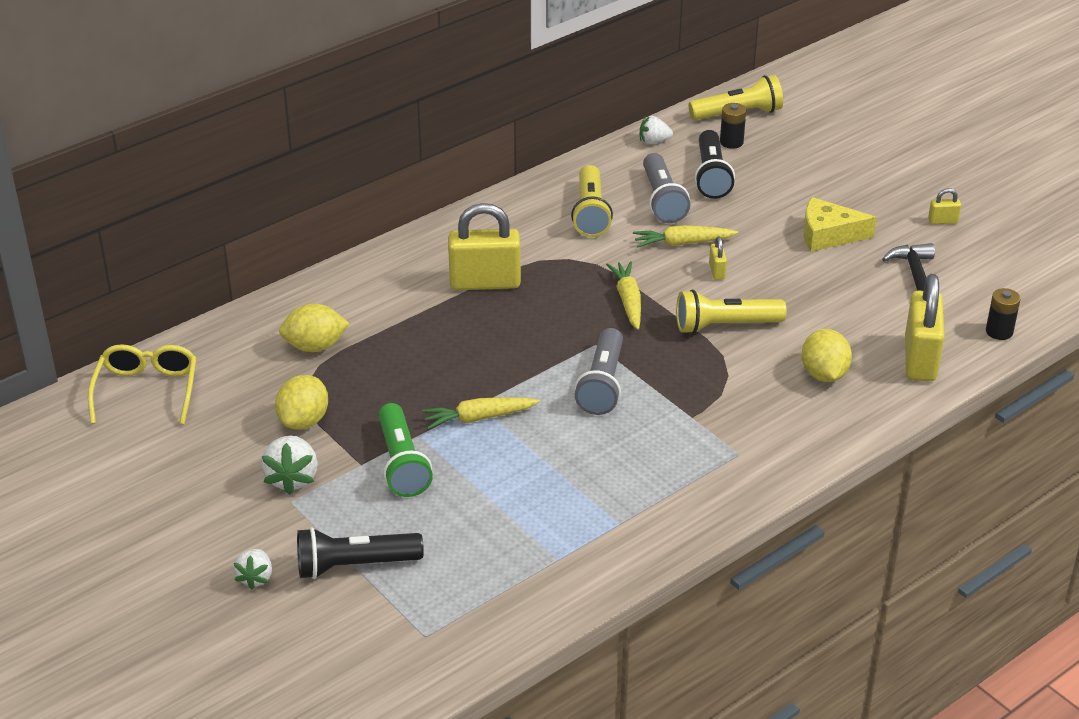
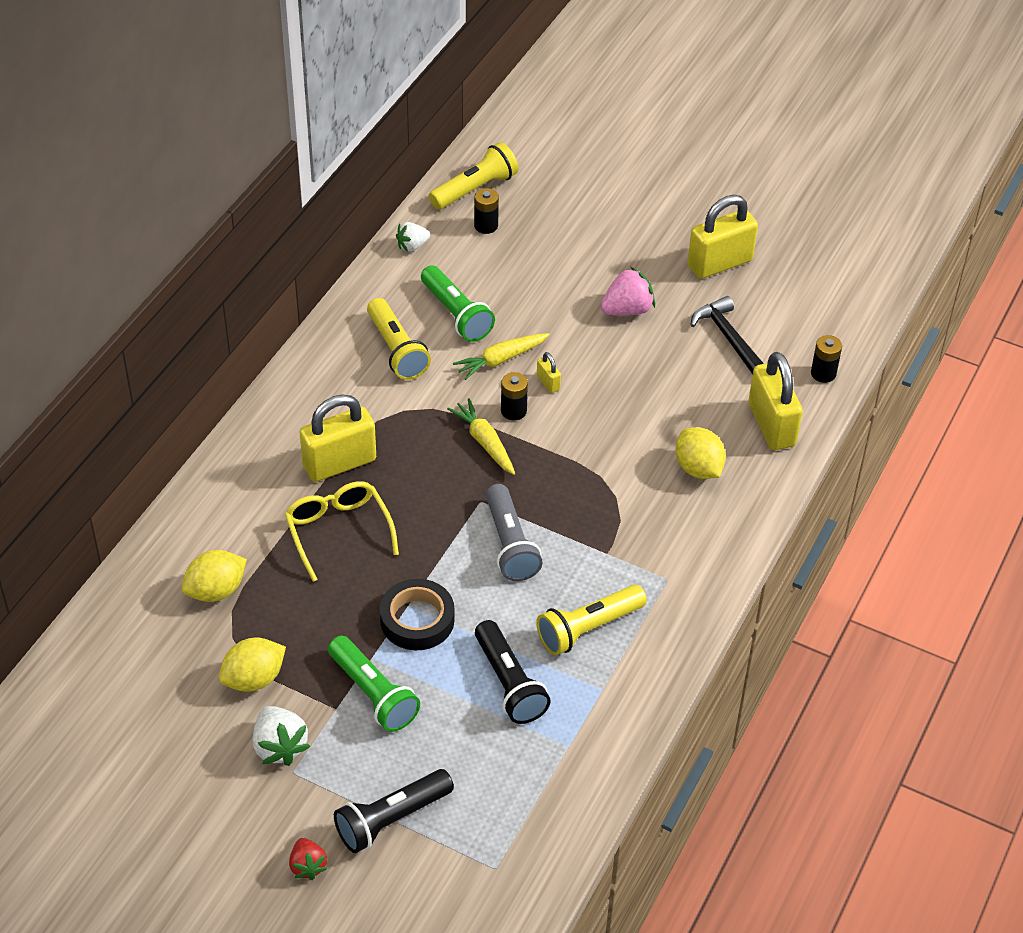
camera: 25 degrees left, 10 degrees up
(147, 391) = (78, 698): yellow glasses -> yellow glasses (338, 532)
(255, 578) = (307, 866): white strawberry -> red strawberry
(304, 421) = (254, 679): yellow lemon -> yellow lemon turned 60 degrees clockwise
(479, 418) = (417, 620): yellow carrot -> black tape
(662, 200) = (456, 314): grey flashlight -> green flashlight
(670, 284) = (513, 411): none -> black battery
(711, 176) = (487, 272): black flashlight -> black flashlight (509, 683)
(725, 326) = (586, 442): yellow flashlight -> yellow flashlight (588, 628)
(828, 235) = (627, 310): yellow cheese -> pink strawberry
(943, 221) = (719, 263): yellow padlock -> yellow padlock, size x2.32

